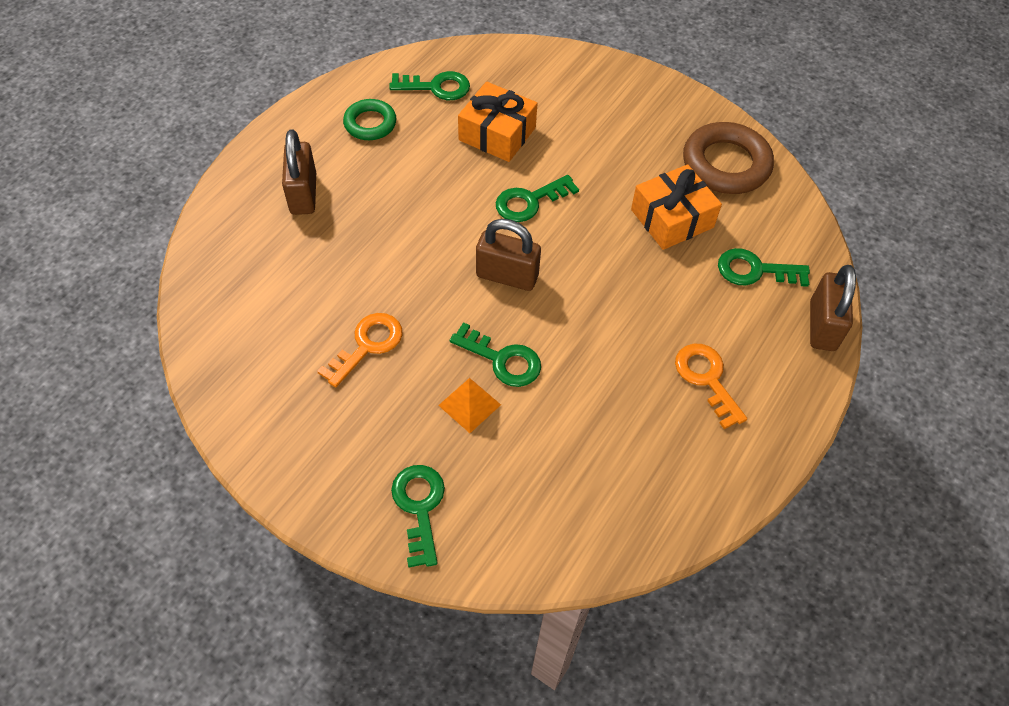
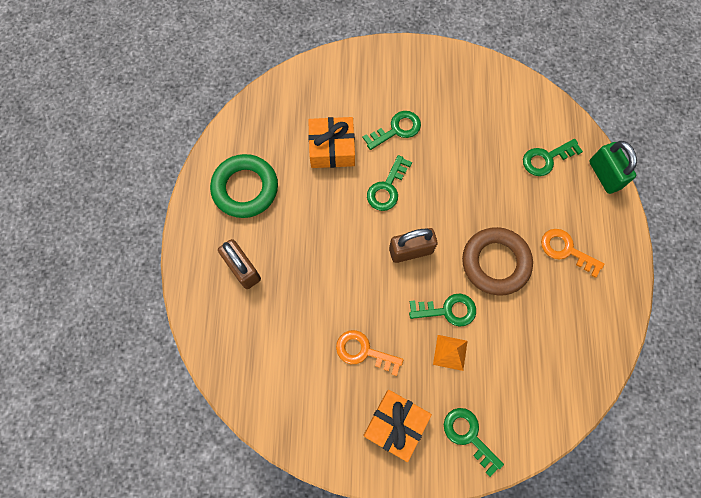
camera: 30 degrees left, 15 degrees up
(367, 345) = (363, 351): orange key -> orange key turned 75 degrees counterclockwise
(370, 123) = (245, 188): green ring -> green ring, size x1.66
(436, 87) = (267, 134): green key -> green key (396, 129)
(672, 218) = (478, 150): orange gift -> orange gift (395, 425)
(726, 164) = (483, 90): brown ring -> brown ring (495, 263)
(822, 326) = (604, 175): brown padlock -> green padlock

